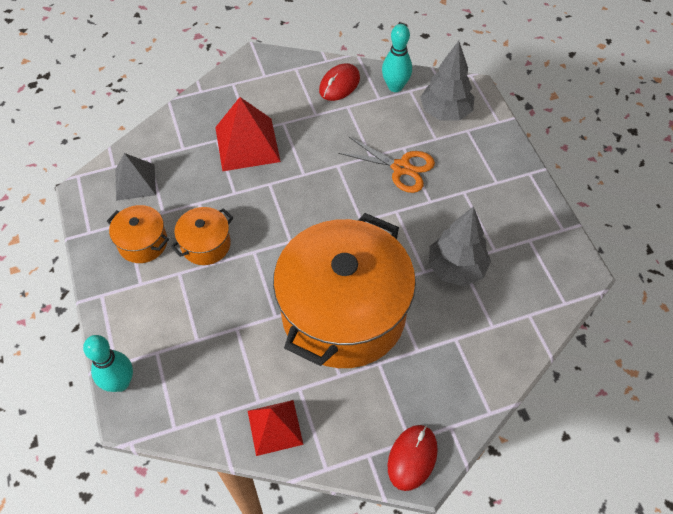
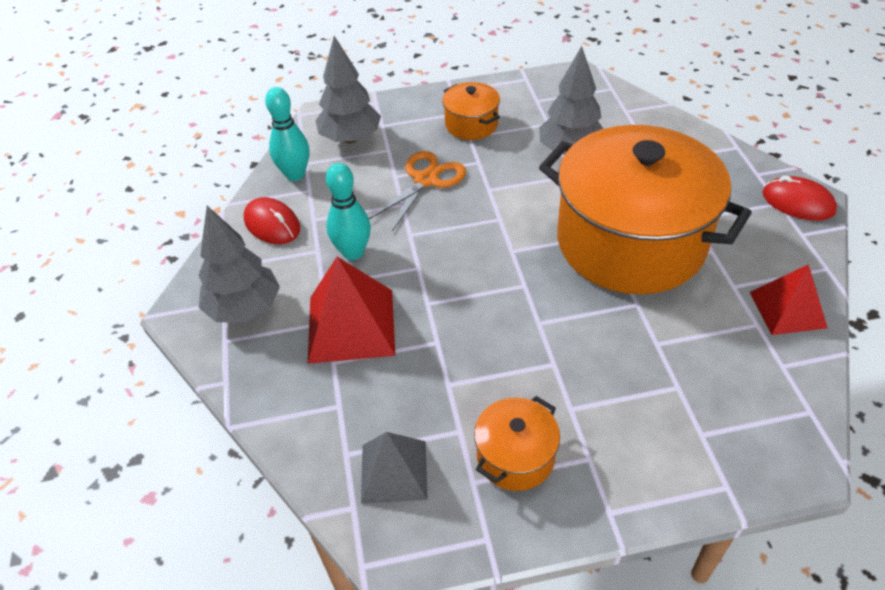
camera: 80 degrees left, 10 degrees down
(120, 383) = (756, 479): turquoise bowling pin -> turquoise bowling pin (353, 252)
(206, 245) = (524, 376): orange pot -> orange pot (471, 124)
(259, 87) = (244, 309): none -> grey tree

